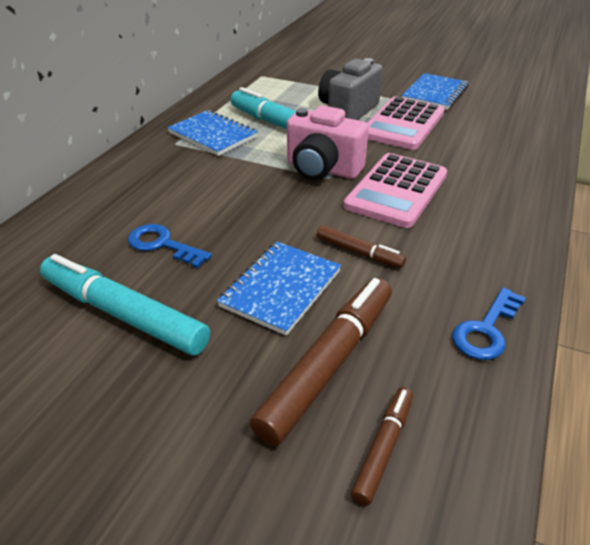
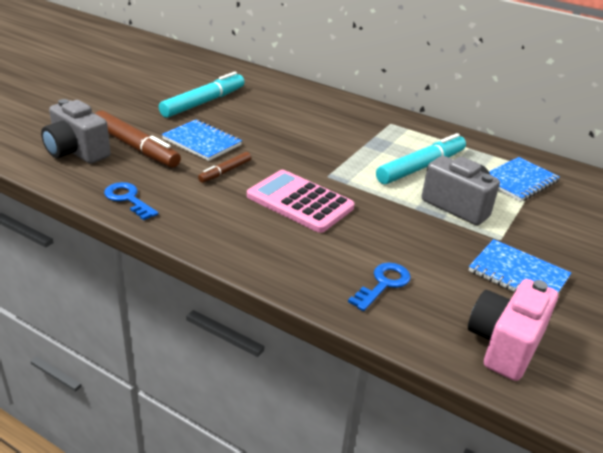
camera: 95 degrees right, 5 degrees down
(163, 245) = (259, 113): blue key -> blue key (383, 284)
(213, 135) = (404, 137): blue notebook -> blue notebook (519, 181)
(322, 169) = (340, 175): pink camera -> pink camera (504, 345)
(383, 448) = (76, 152): brown marker -> grey camera
(403, 124) = (428, 232): pink calculator -> none

